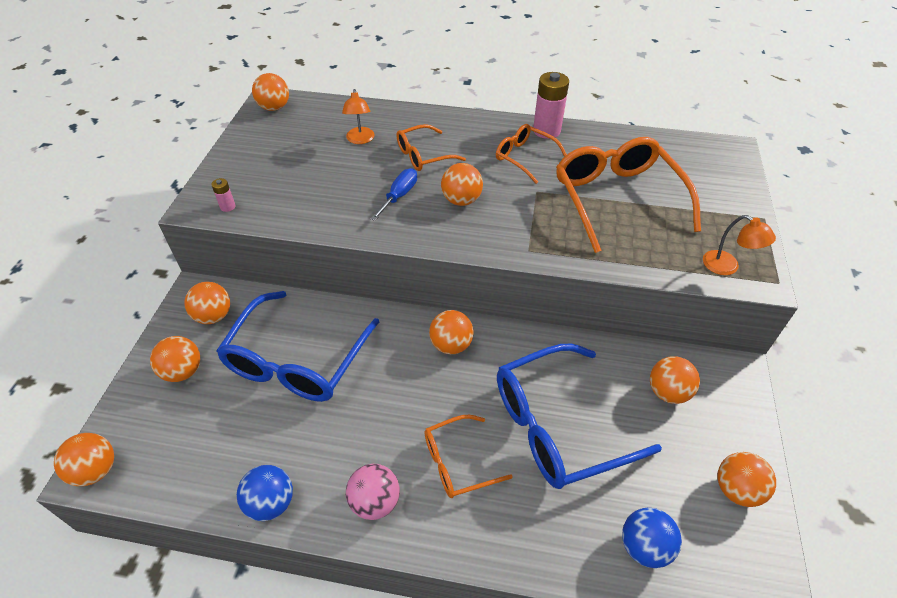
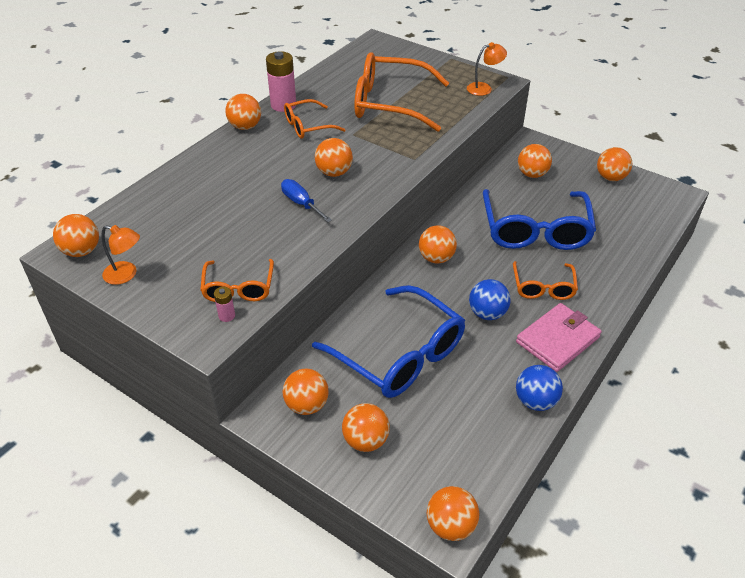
camera: 65 degrees left, 5 degrees down
(360, 140) = (199, 206): orange lamp -> orange lamp (126, 275)
(375, 501) = (557, 339): pink ball -> pink wallet
(423, 155) = (257, 175): orange glasses -> orange glasses (238, 288)
(492, 122) = (245, 127): none -> orange ball
(644, 546) = (633, 227): blue ball -> blue ball (487, 313)

